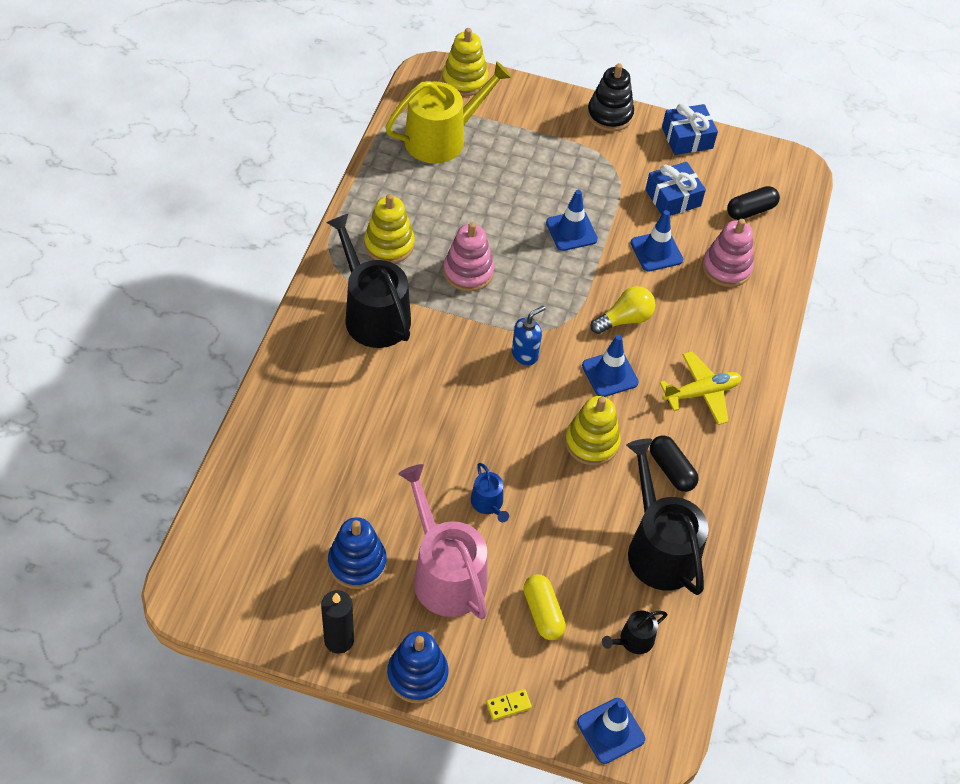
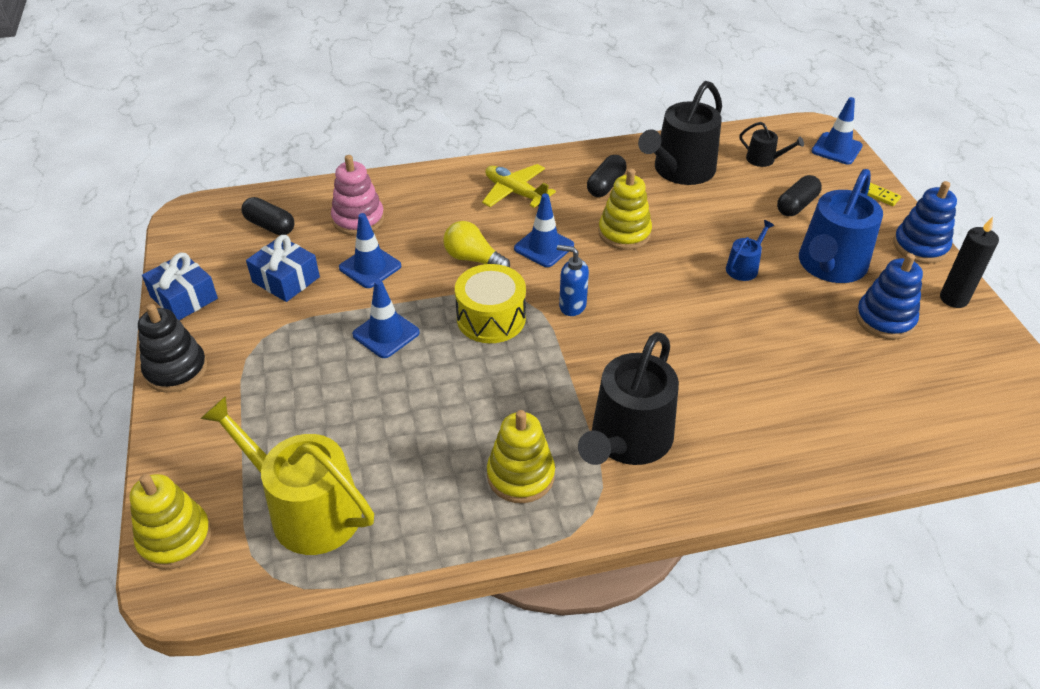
camera: 115 degrees left, 10 degrees down
(445, 573) = (829, 266): pink watering can -> blue watering can
(468, 272) = (505, 389): pink stacking toy -> none
(543, 613) = (796, 205): yellow capsule -> black capsule
(546, 298) = (491, 318): none -> yellow drum

